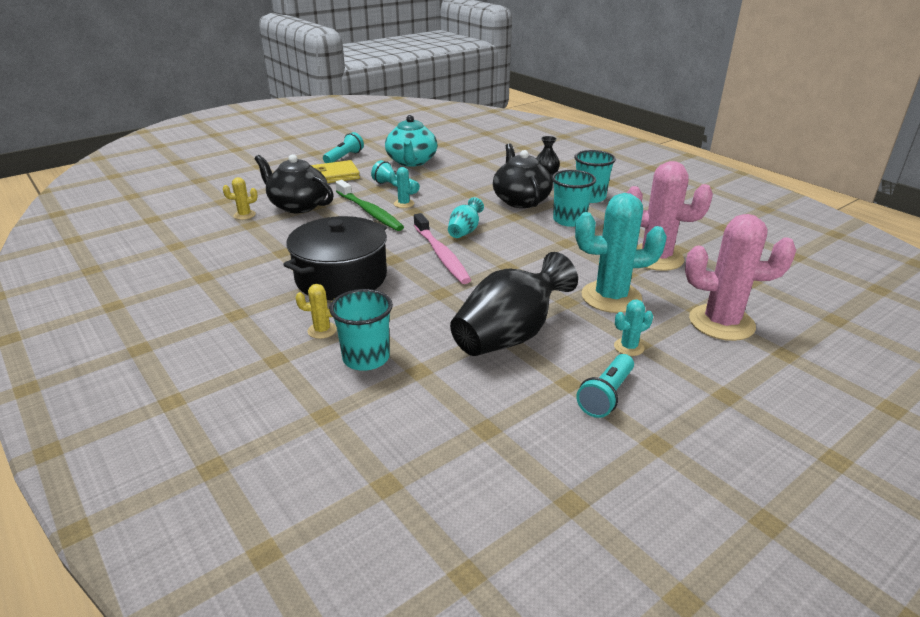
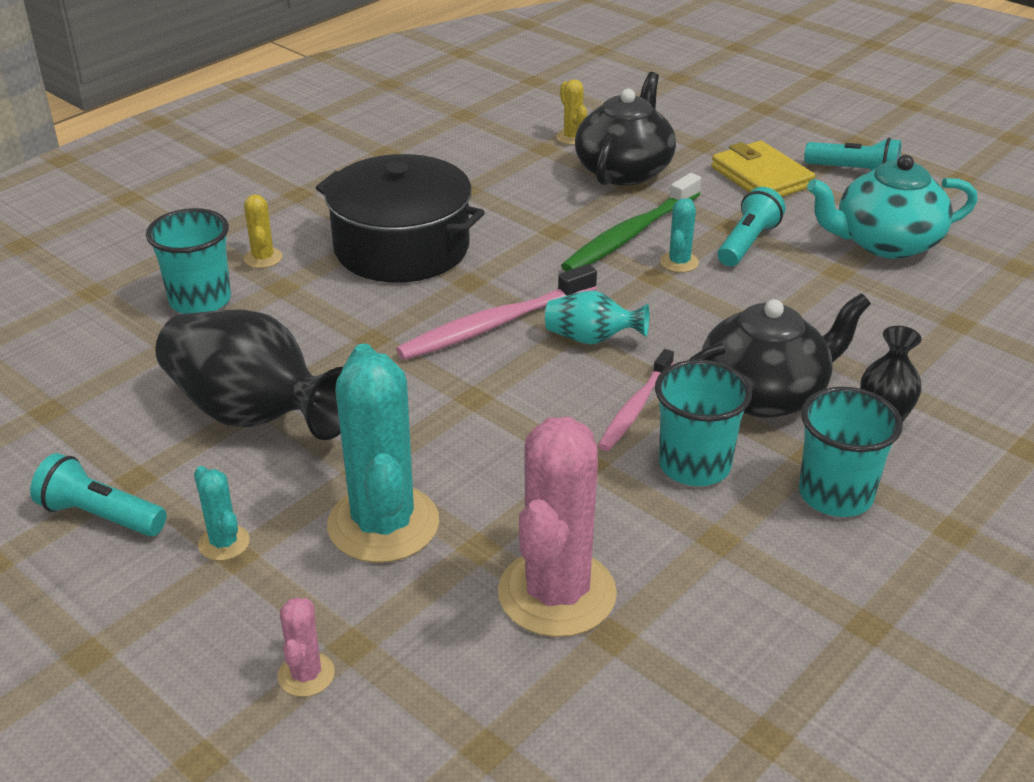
camera: 80 degrees right, 5 degrees up
(525, 227) = (635, 408): none -> pink toothbrush
(721, 323) = (306, 675): pink cactus -> pink cactus, size x0.45

